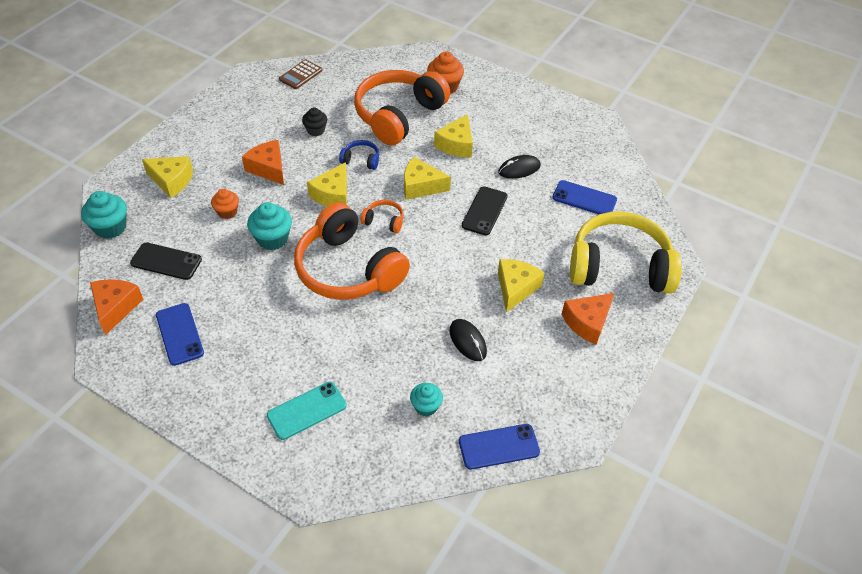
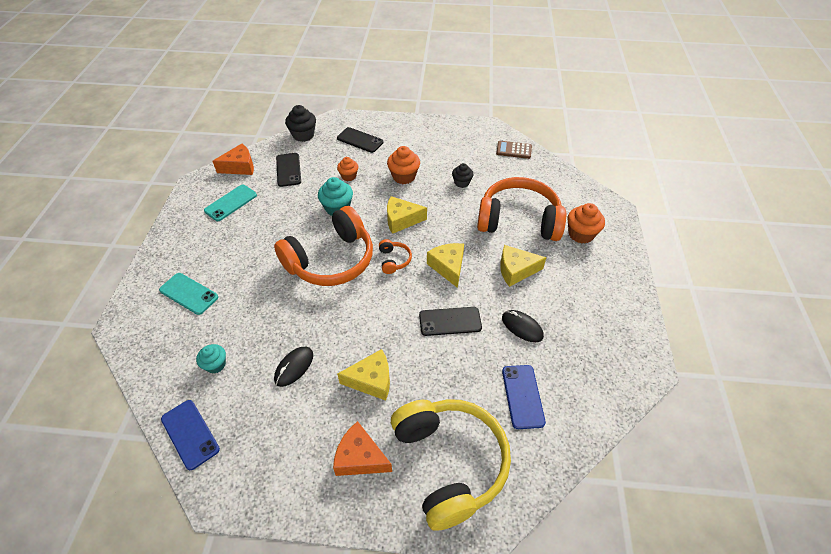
camera: 65 degrees right, 0 degrees up
(110, 227) = (303, 135): turquoise cupcake -> black cupcake
(172, 181) = (360, 140): yellow cheese -> black phone
(179, 334) = (231, 203): blue phone -> turquoise phone
(268, 168) = (404, 176): orange cheese -> orange cupcake
(348, 269) = (331, 260): orange headphones -> orange headphones turned 150 degrees counterclockwise
(361, 160) = (450, 220): blue headphones -> none

